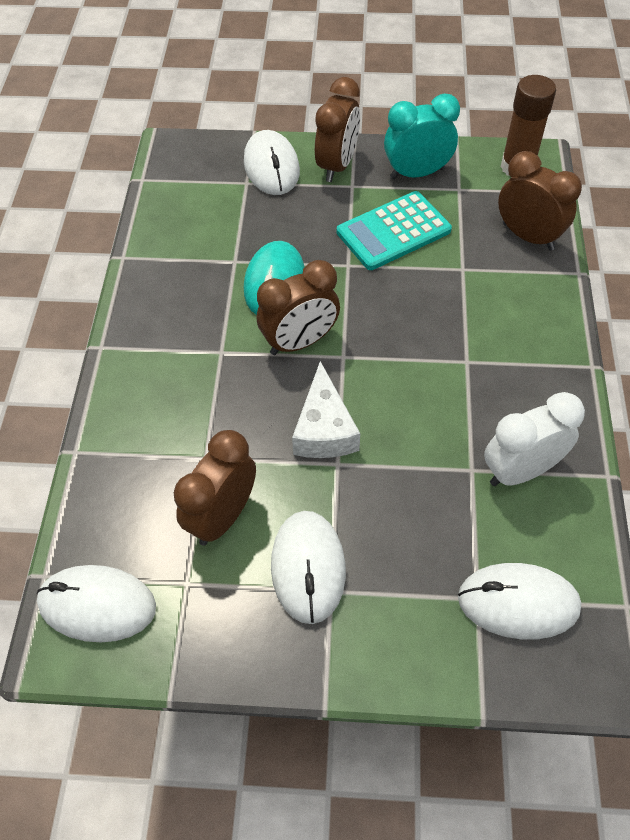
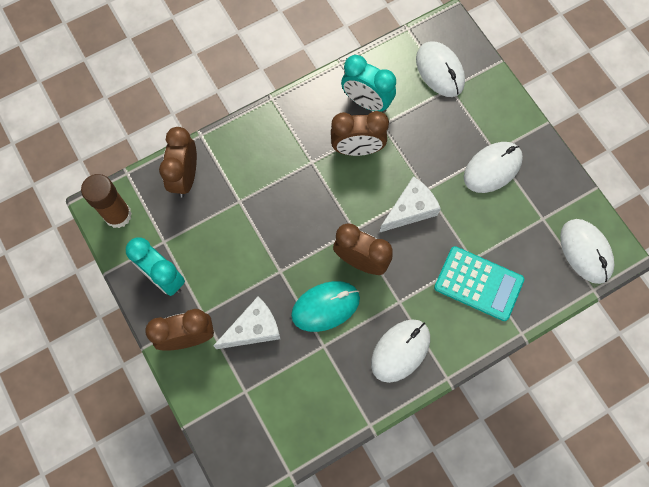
camera: 125 degrees left, 15 degrees up
(222, 516) = (497, 226): brown clock -> brown clock (357, 149)
(271, 167) = (218, 384): white mouse -> white mouse (400, 350)
(303, 215) = (253, 328): none -> white cheese
(393, 231) = (232, 260): turquoise calculator -> turquoise calculator (478, 284)
(520, 470) = (366, 102): white clock -> turquoise clock

